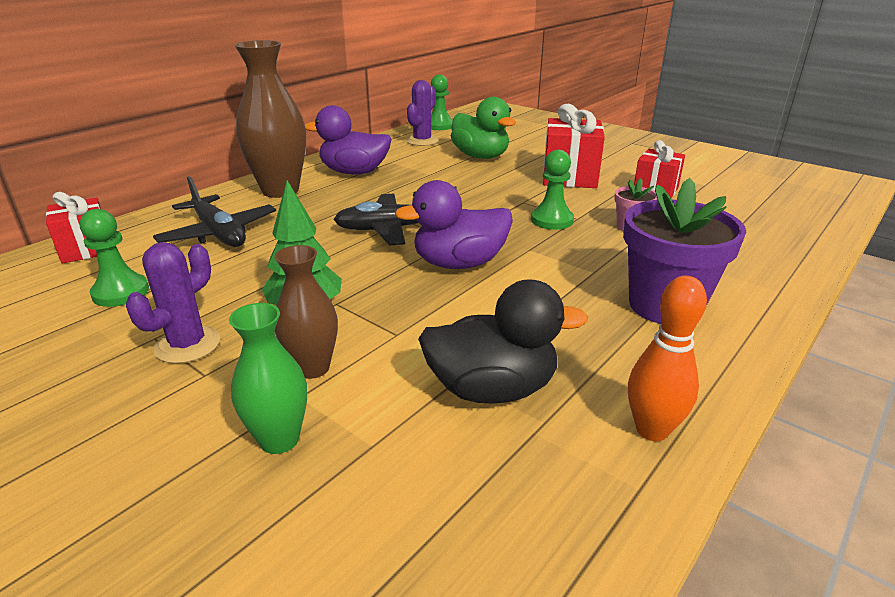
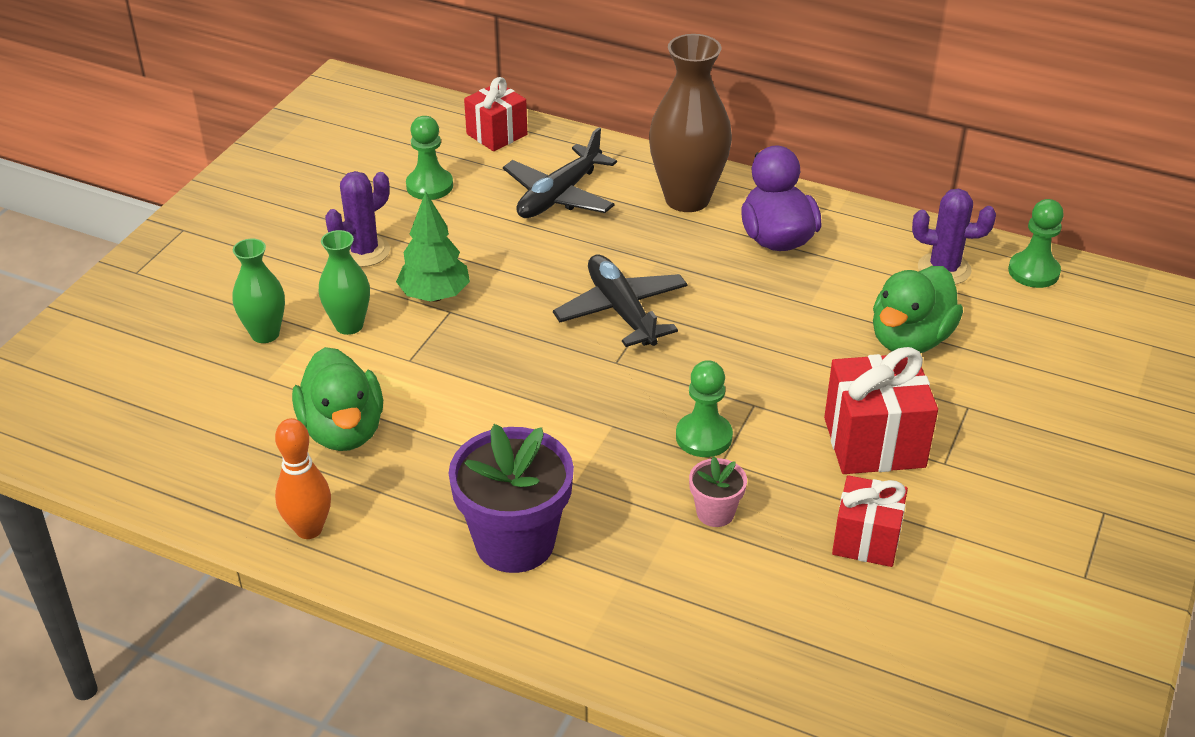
camera: 75 degrees right, 10 degrees up
(187, 345) = (364, 251): purple cactus -> purple cactus turned 60 degrees counterclockwise
(312, 368) = (349, 325): brown vase -> green vase
(459, 263) = (555, 375): purple duck -> none
(492, 389) = (343, 430): black duck -> green duck

